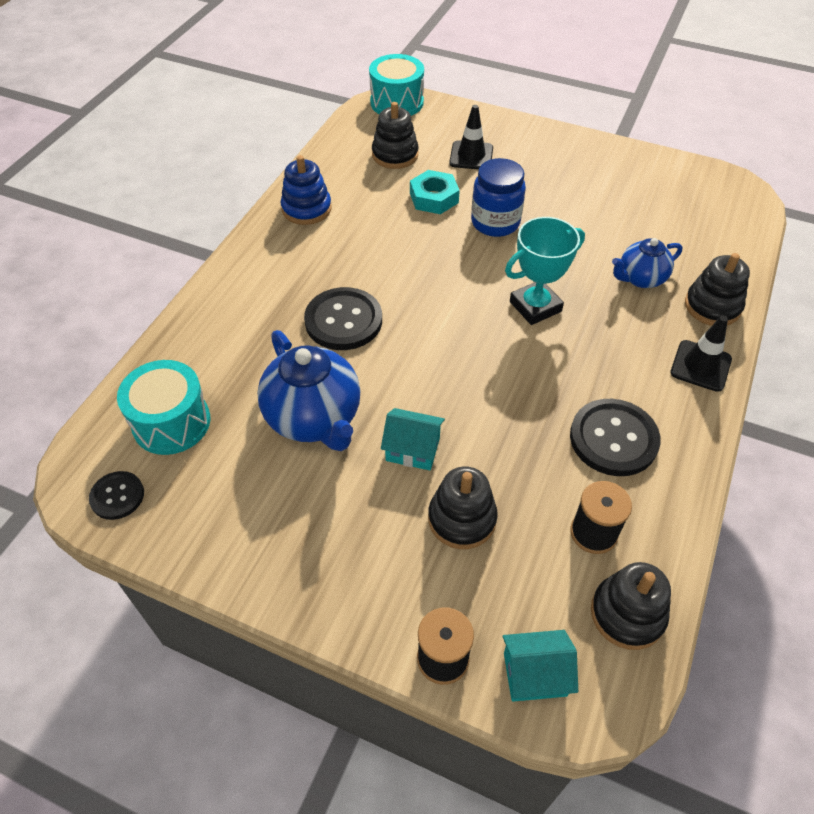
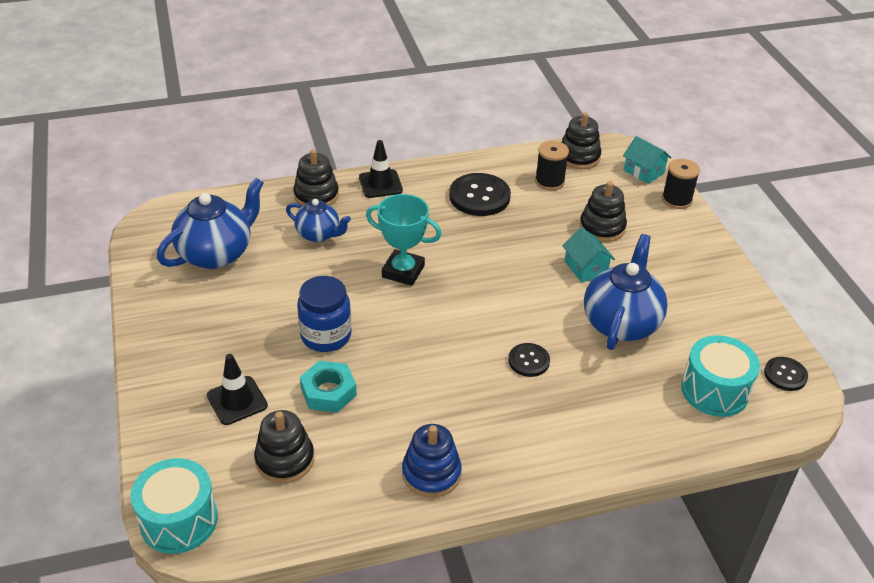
camera: 130 degrees left, 10 degrees down
(343, 321) = (529, 361): black button -> black button, size x0.57
(661, 208) = (217, 253): none -> blue teapot

